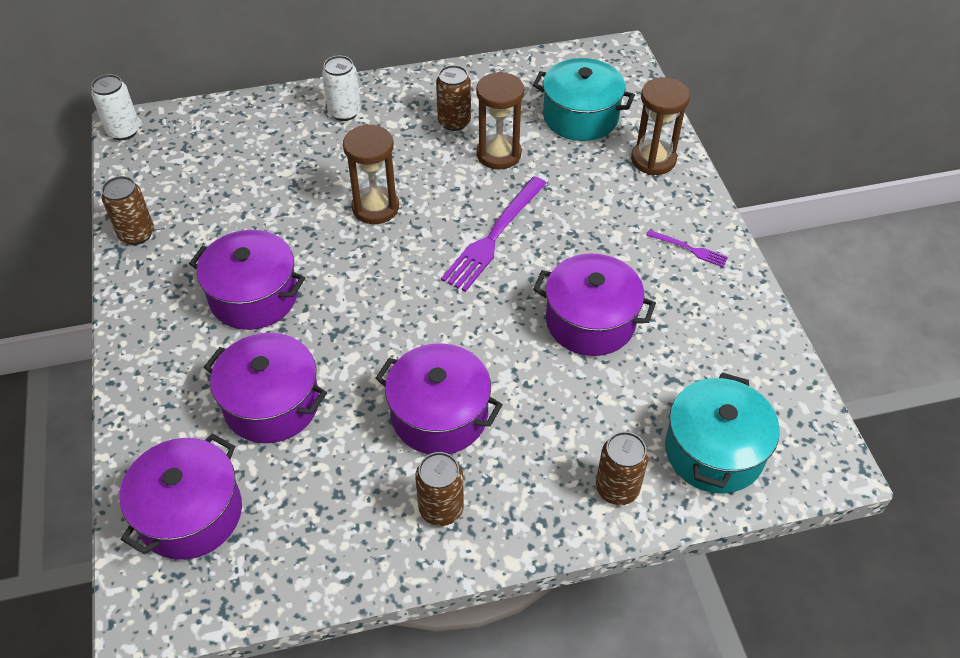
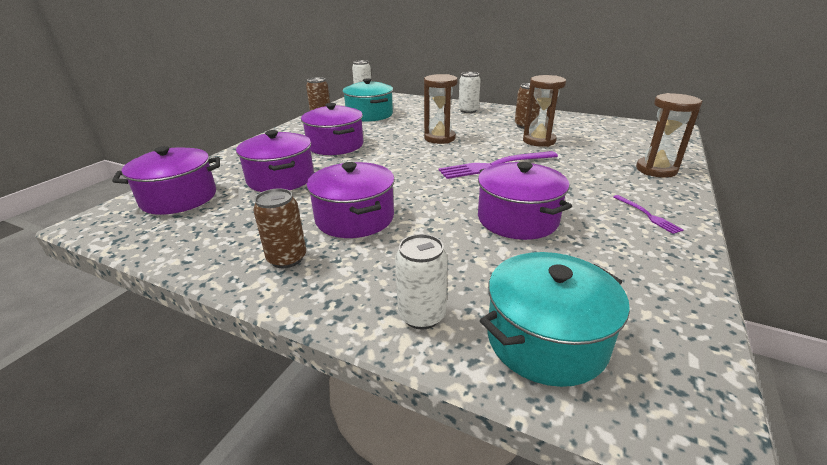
camera: 40 degrees right, 20 degrees down
(580, 117) = (614, 142): turquoise pot -> turquoise pot (369, 115)
(617, 489) = (422, 315): brown can -> white can

